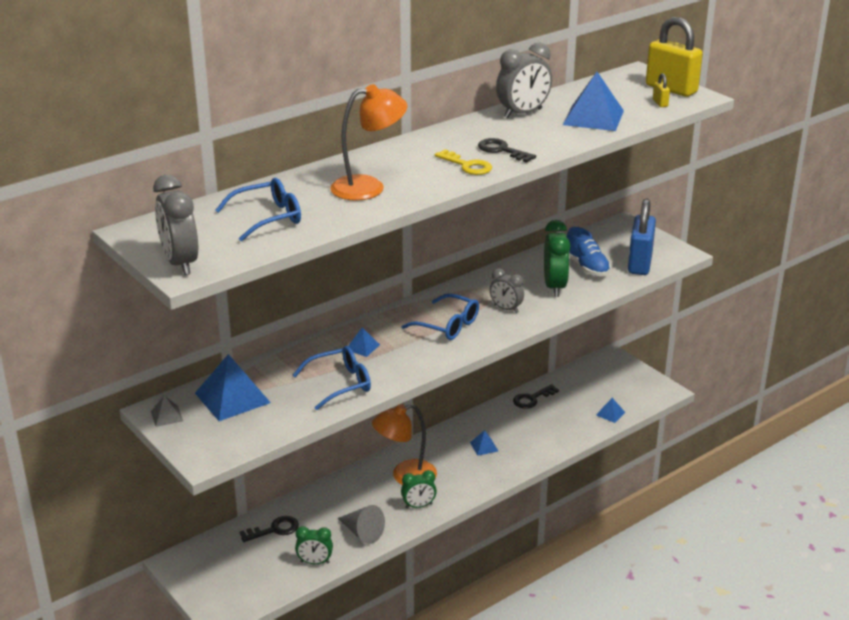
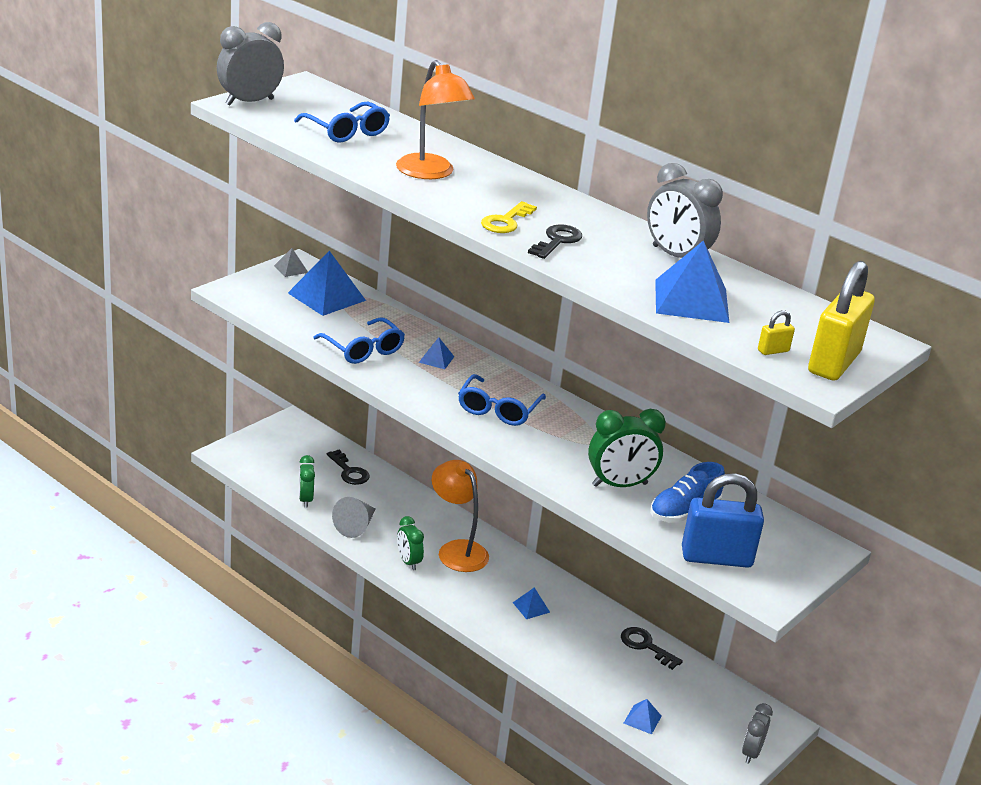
camera: 75 degrees right, 0 degrees up
(506, 309) = (551, 448): grey clock -> grey clock (751, 753)

